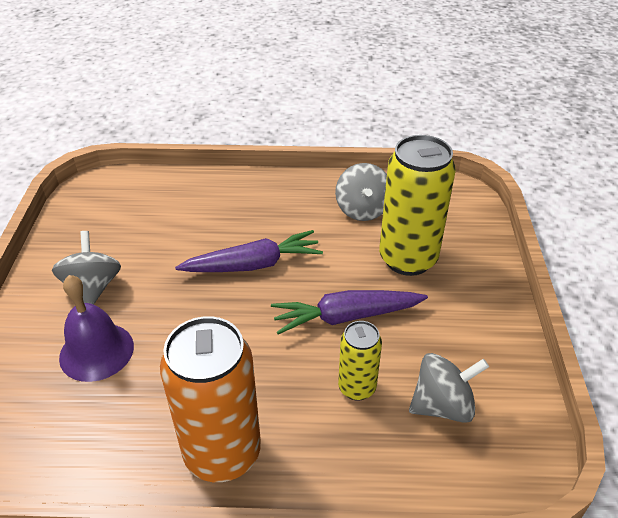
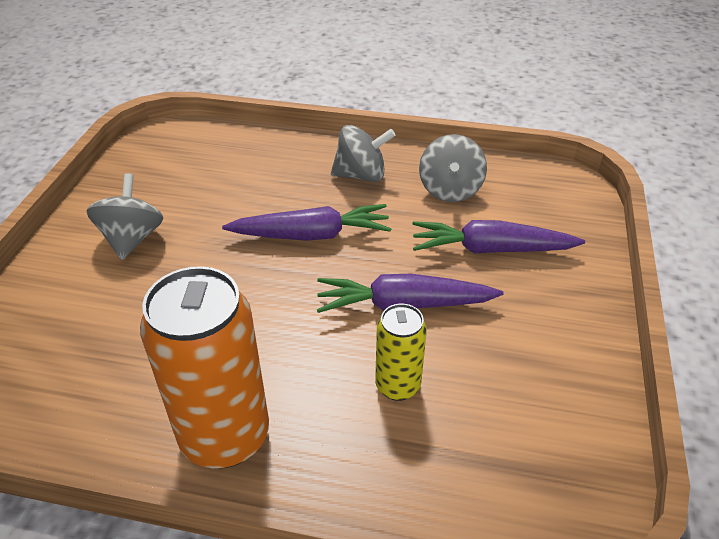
camera: 10 degrees right, 0 degrees up
(96, 351) = (117, 306): purple bell -> none
(408, 259) = (491, 249): yellow can -> purple carrot
(442, 405) = (496, 421): grey spinning top -> grey spinning top (361, 175)

